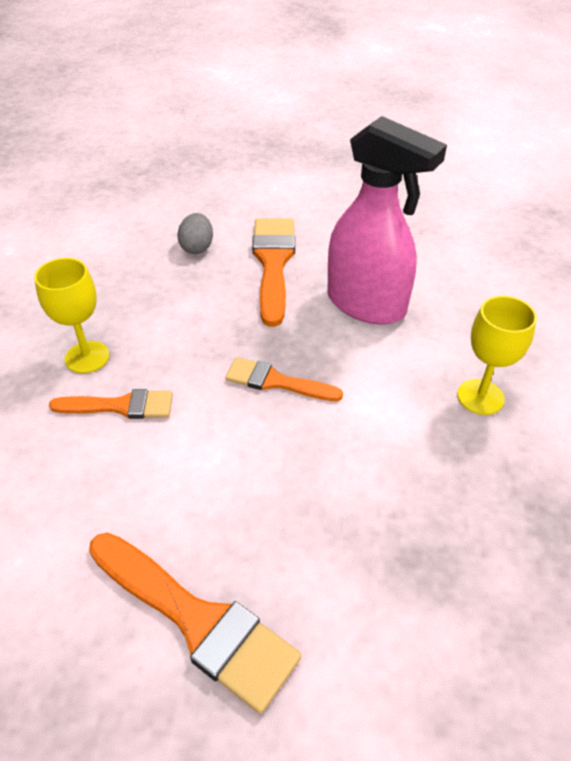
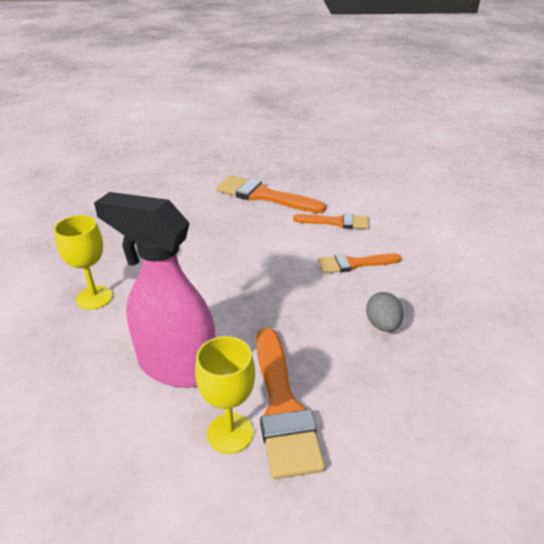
camera: 170 degrees right, 10 degrees down
(87, 357) = (403, 290): yellow goblet -> yellow goblet (230, 433)
(197, 247) = (380, 418): grey egg -> grey egg (382, 325)
(276, 381) = (250, 290): orange brush -> orange brush (336, 222)

